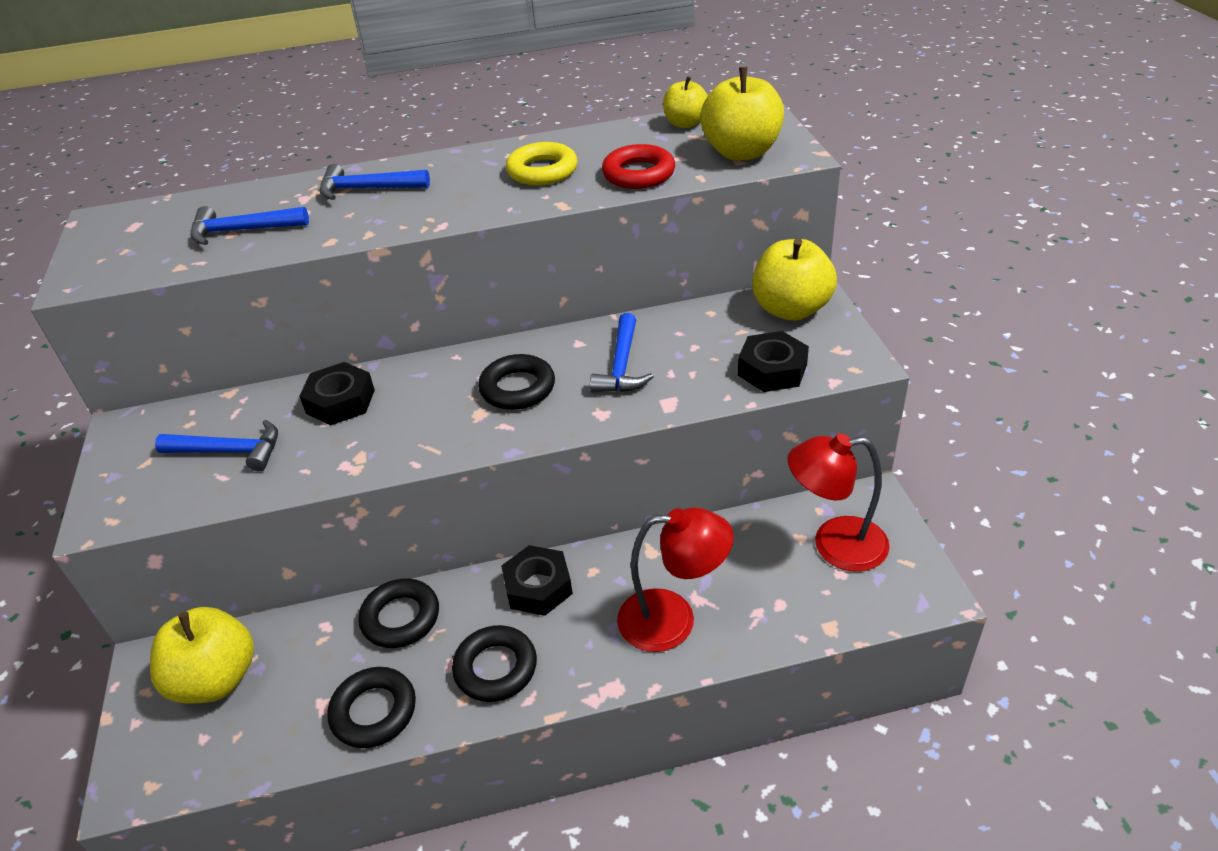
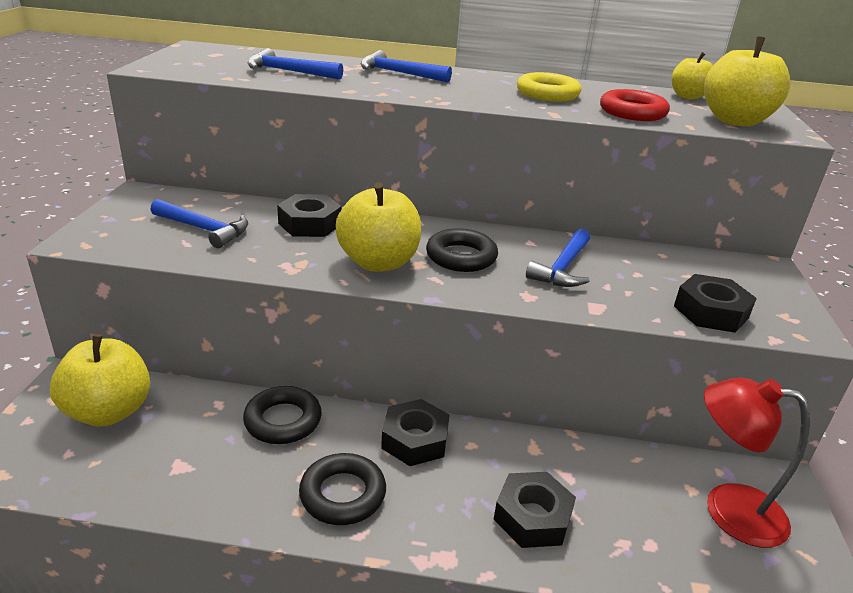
camera: 15 degrees right, 10 degrees down
(374, 711) = (216, 489): black ring -> none
(673, 620) = (532, 517): red lamp -> black nut
(791, 309) = (743, 273): yellow apple -> yellow apple (378, 262)

